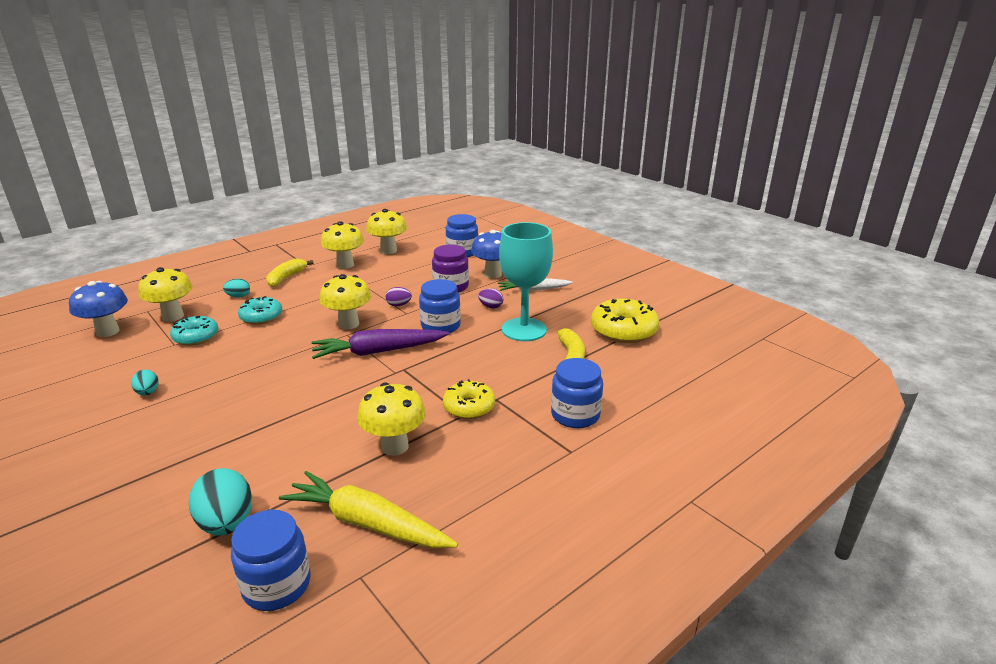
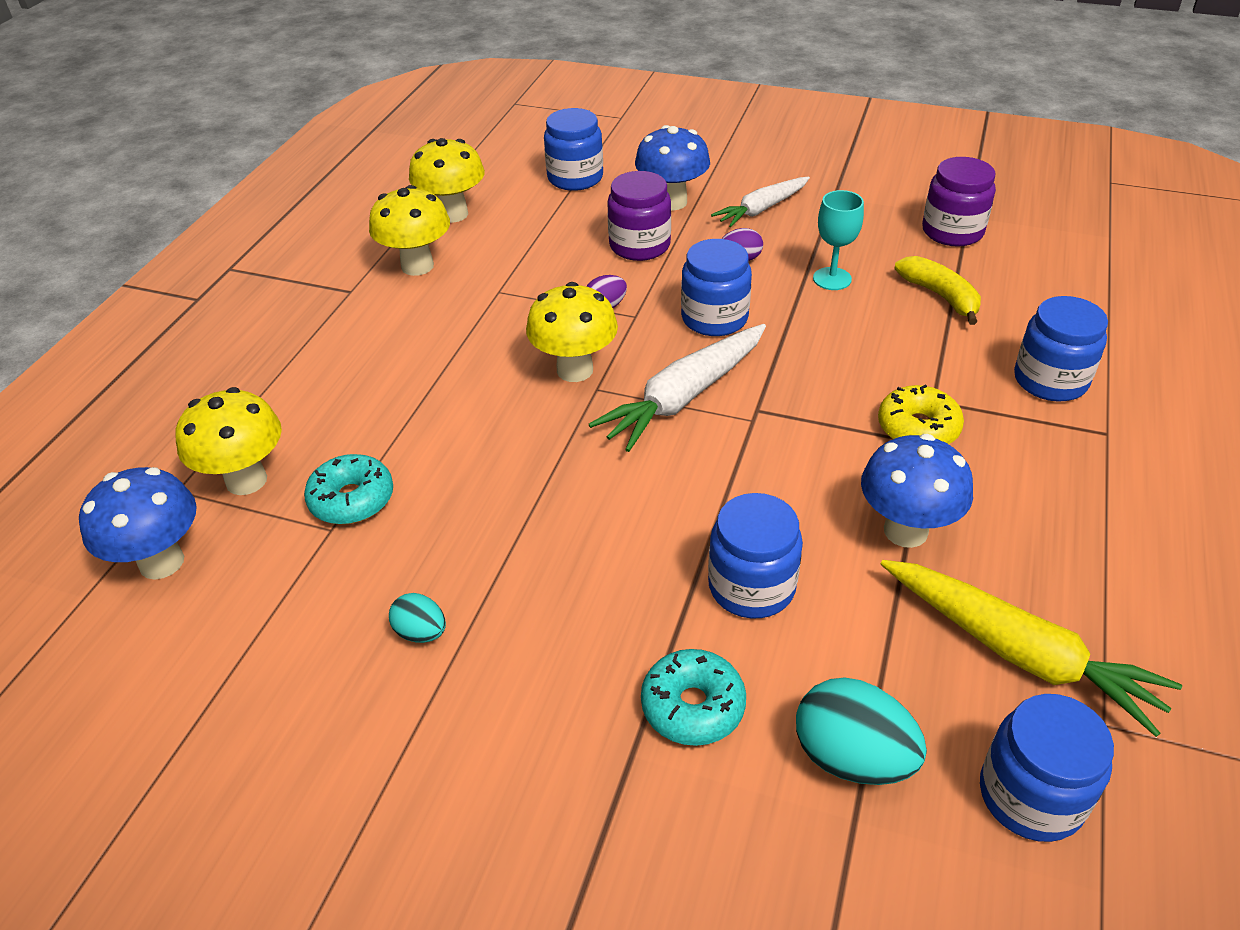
camera: 30 degrees left, 15 degrees up
(238, 296) = (313, 394): turquoise egg -> none
(261, 317) = (413, 416): turquoise donut -> turquoise donut (693, 706)
(286, 278) = (348, 327): yellow banana -> none
(291, 436) = (751, 587): none -> blue jar
(367, 523) = (1018, 652): yellow carrot -> yellow carrot turned 135 degrees counterclockwise
(378, 351) = (684, 397): purple carrot -> white carrot
(394, 446) = (905, 531): yellow mushroom -> blue mushroom
(524, 329) = (832, 279): turquoise goblet -> turquoise goblet, size x0.52
(623, 331) = (952, 232): yellow donut -> purple jar

